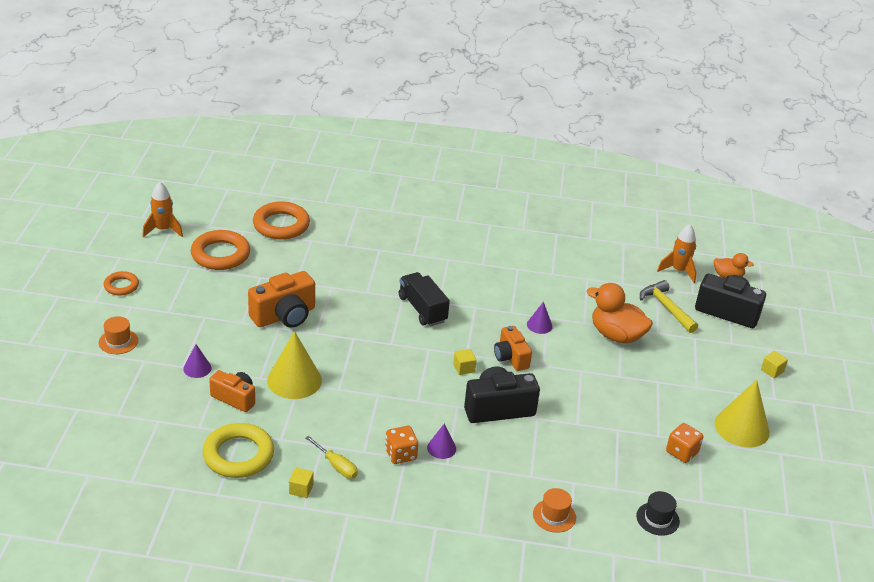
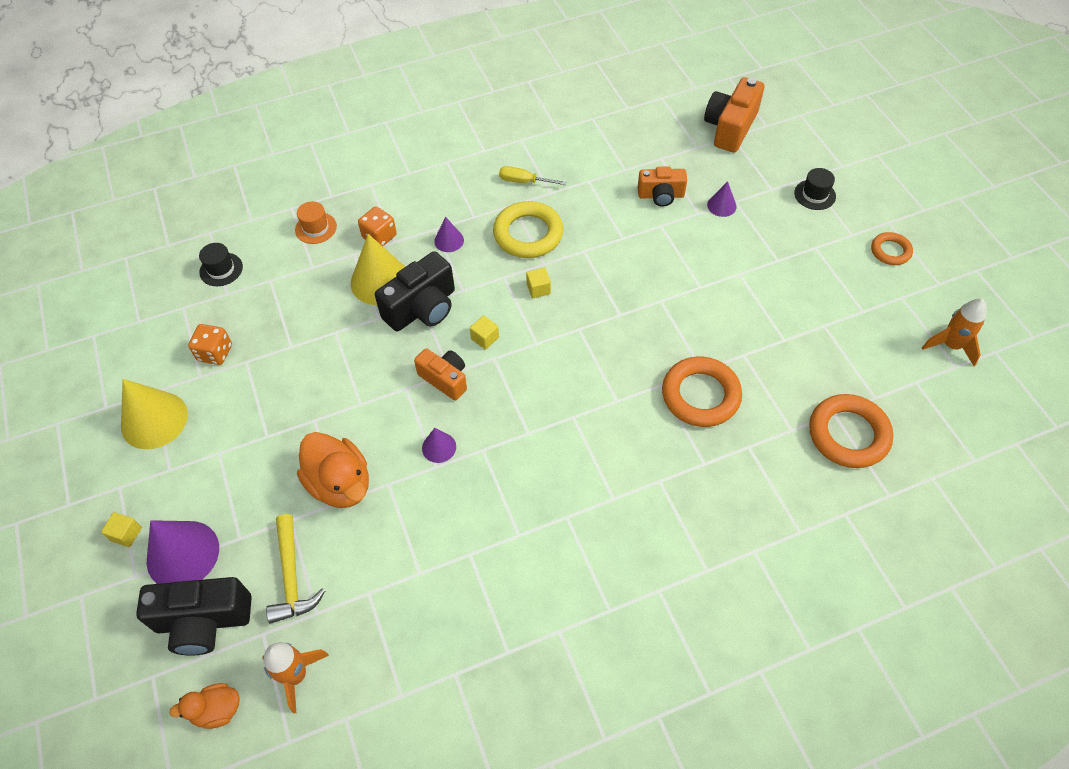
camera: 155 degrees right, 20 degrees up
(118, 341) = (814, 195): orange hat -> black hat
(220, 254) = (855, 346): orange ring -> orange ring (700, 395)
(238, 455) = (607, 152): yellow ring -> yellow ring (528, 234)
(284, 316) = (709, 303): orange camera -> orange camera (730, 128)
(294, 380) = (630, 238): yellow cone -> yellow cone (380, 281)
(301, 489) = (535, 151): yellow cube -> yellow cube (538, 289)
(400, 454) = (479, 217): orange dice -> orange dice (379, 236)
(422, 309) = (582, 394): black truck -> none
(616, 335) = (340, 484): orange duck -> orange duck turned 45 degrees clockwise
(666, 308) = (292, 577): yellow hammer -> yellow hammer turned 45 degrees clockwise
(734, 345) = (183, 554): none -> purple cone

